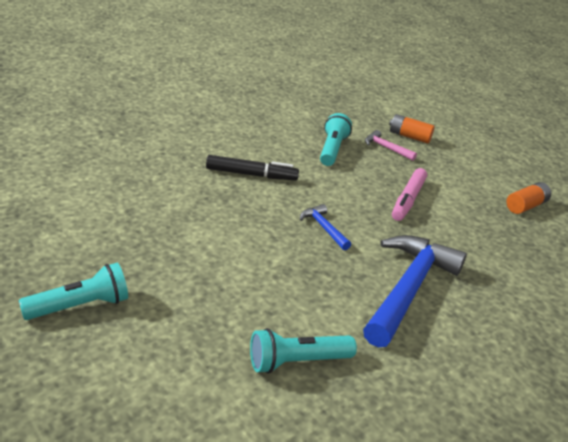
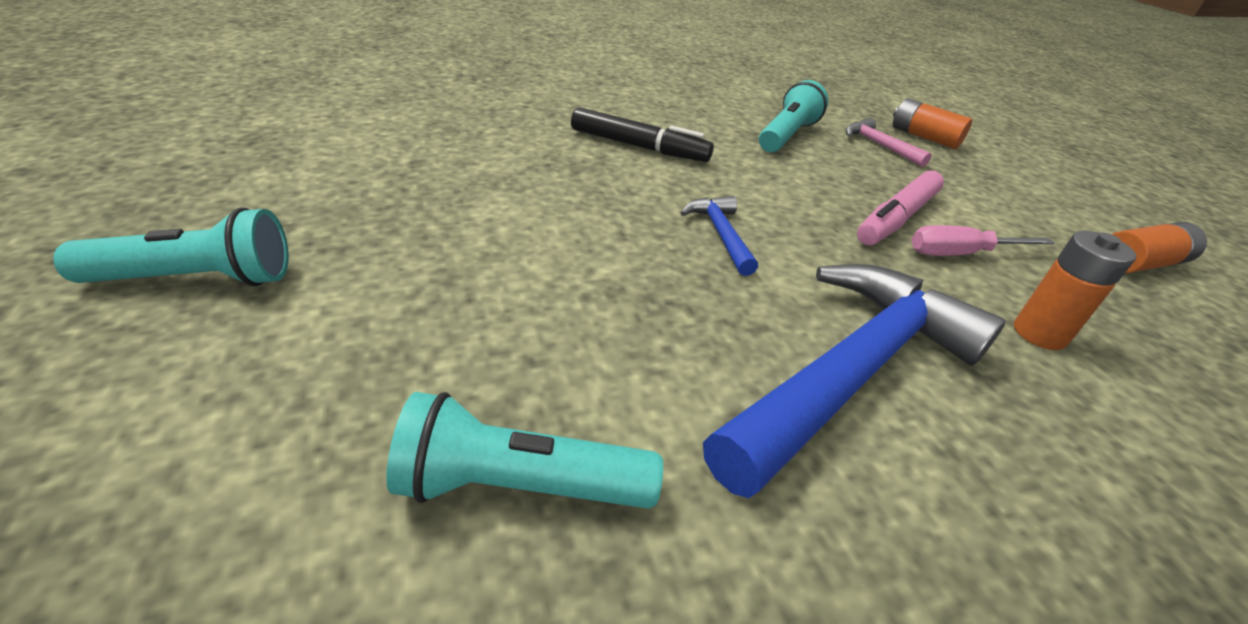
camera: 20 degrees right, 5 degrees up
(442, 217) = (960, 254): none -> pink screwdriver
(483, 254) = (1039, 333): none -> orange battery

